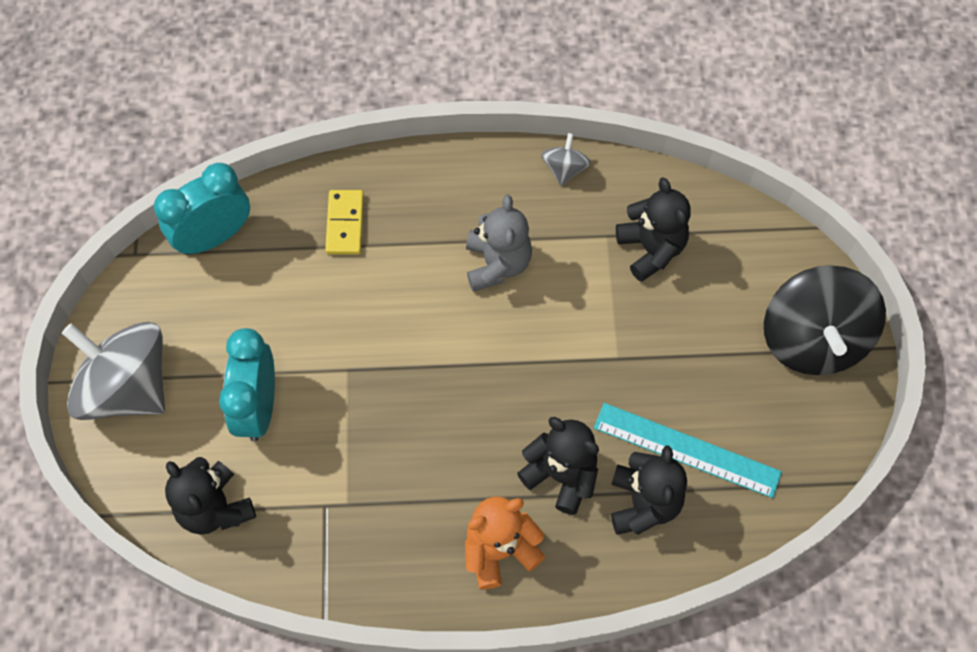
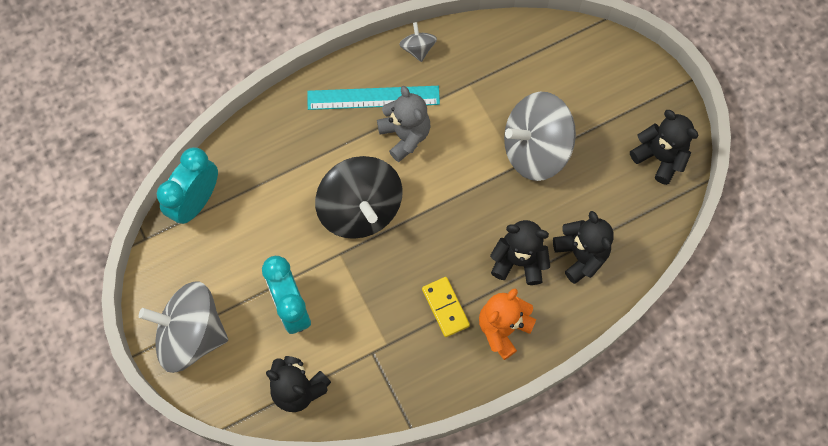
camera: 25 degrees left, 5 degrees up
(345, 224) = (285, 152): yellow domino -> yellow domino (445, 307)
(650, 348) = (535, 149): none -> grey spinning top
(651, 249) = (503, 80): black teddy bear -> black teddy bear (659, 157)
(686, 450) = (591, 207): turquoise ruler -> turquoise ruler (373, 98)
(813, 339) = (637, 97): black spinning top -> black spinning top (360, 209)

